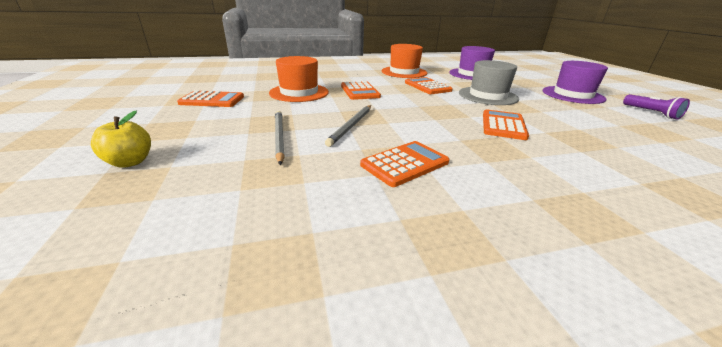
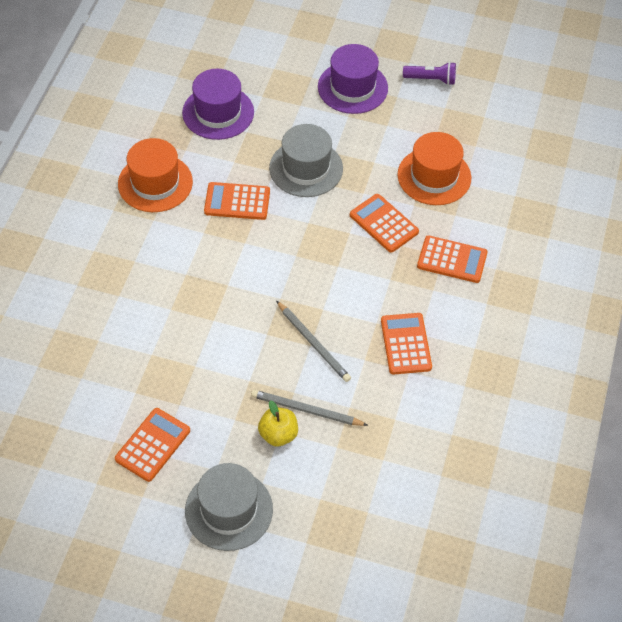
camera: 60 degrees left, 25 degrees up
(130, 162) = (296, 526): yellow apple -> yellow apple (278, 434)
(151, 131) = (229, 510): none -> grey hat
(299, 92) = (176, 347): orange hat -> orange hat (434, 176)
(360, 91) = (211, 282): orange calculator -> orange calculator (452, 260)

